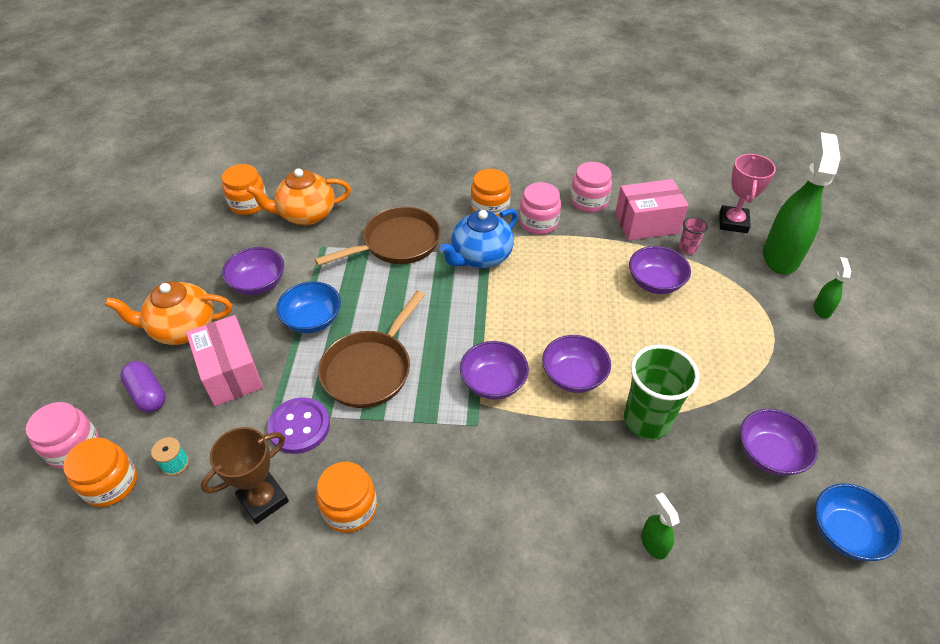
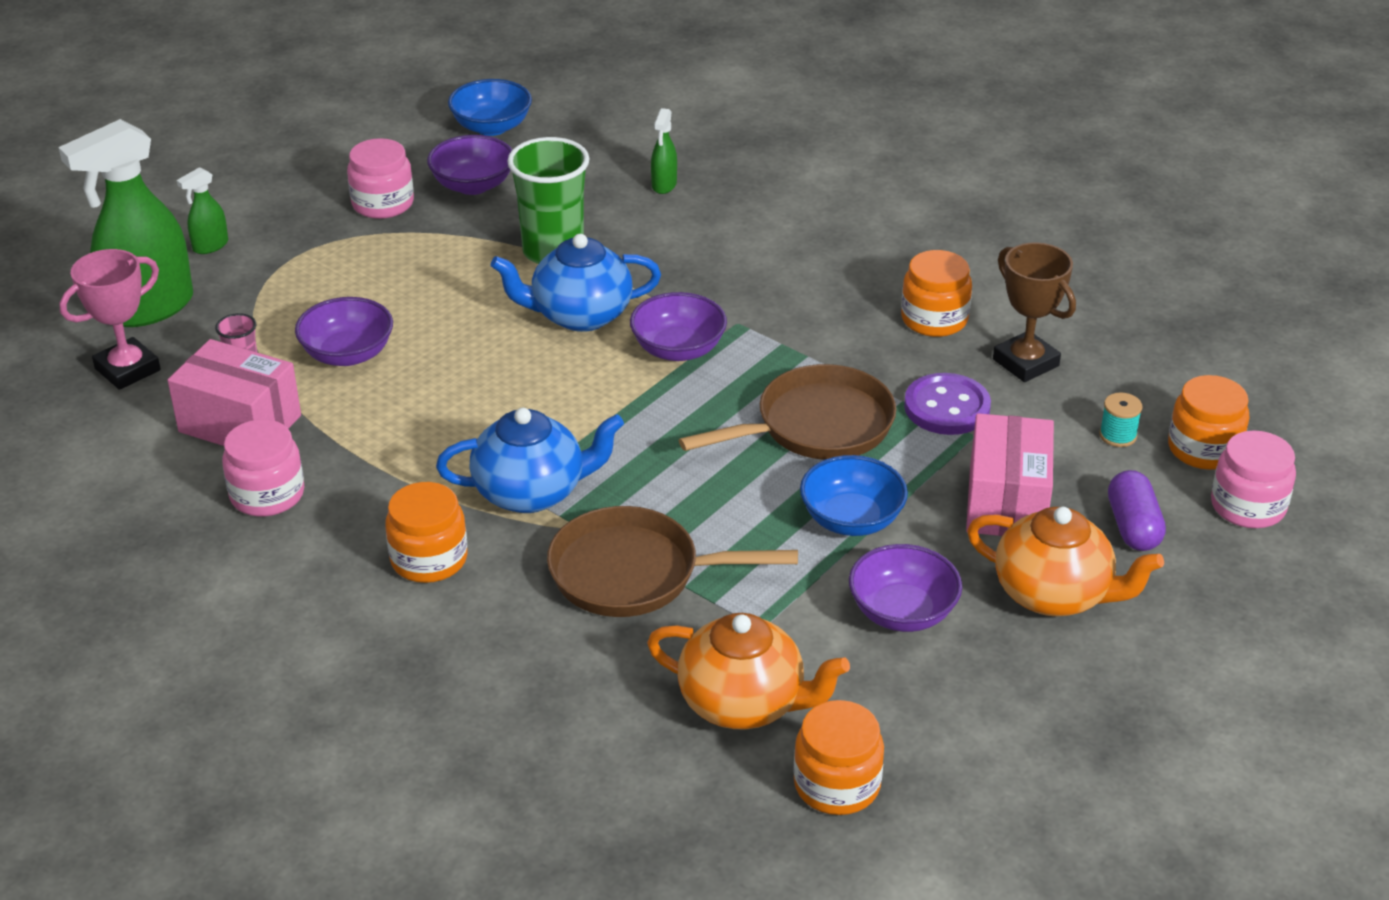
camera: 145 degrees left, 10 degrees down
(263, 499) = (1025, 362): brown trophy -> brown trophy turned 60 degrees clockwise
(538, 222) = (386, 500): pink jar -> pink jar (383, 203)
(573, 376) = (579, 315): purple bowl -> blue teapot

